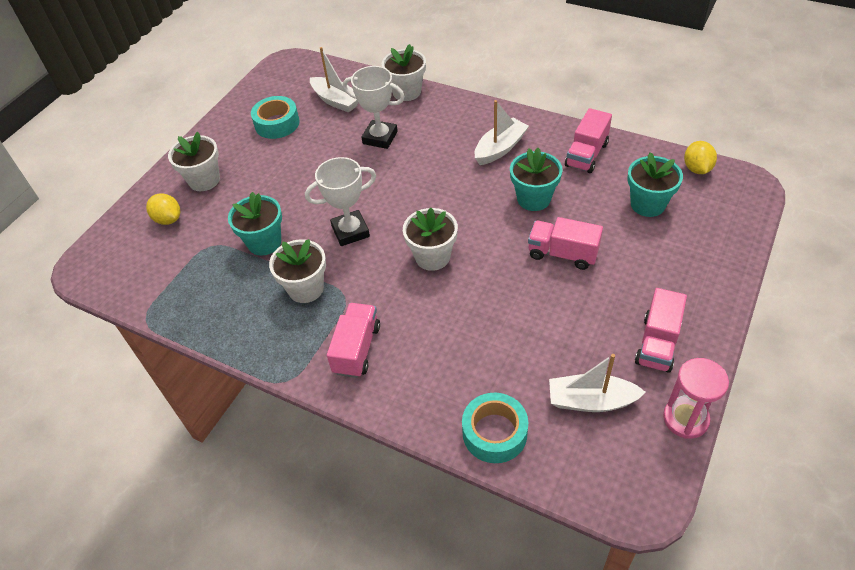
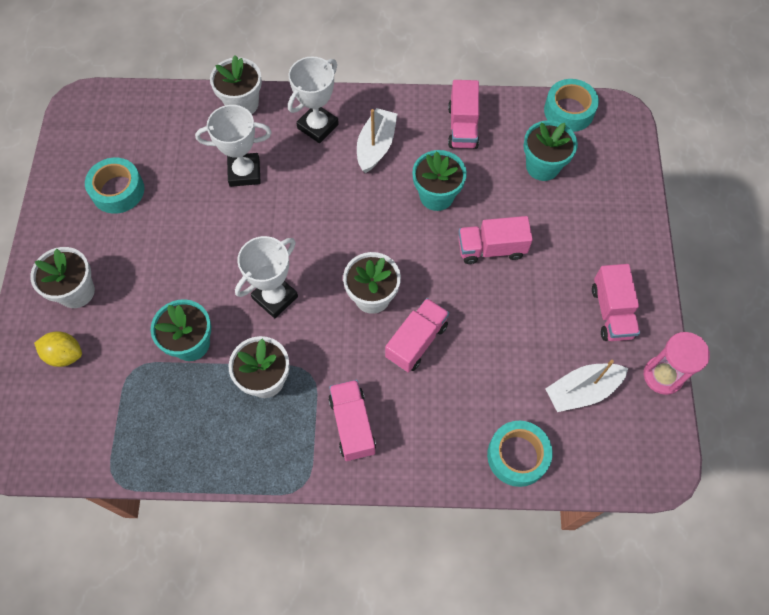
camera: 30 degrees left, 15 degrees up
(336, 101) = (169, 139): white boat -> none
(452, 304) = (416, 341): none -> pink truck
(458, 122) = (318, 126): none -> white trophy
(697, 169) = (569, 111): yellow lemon -> turquoise tape

